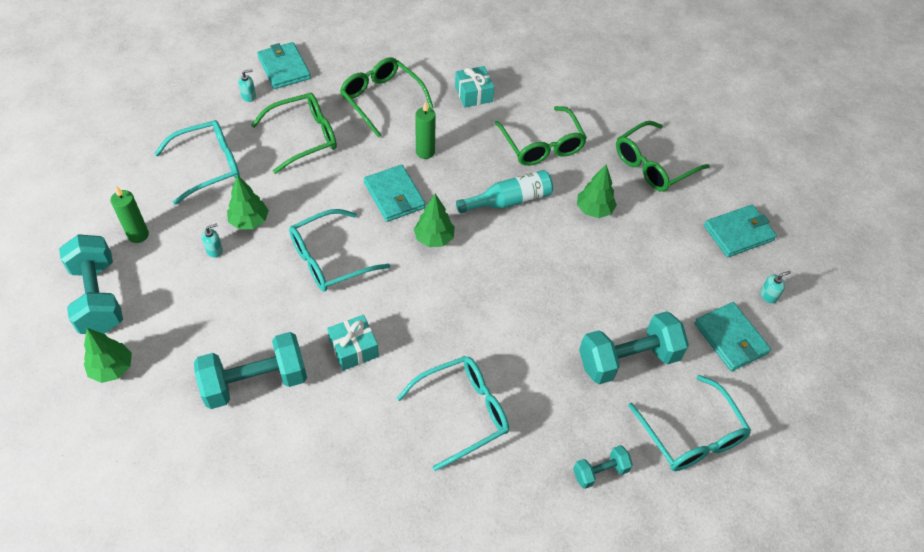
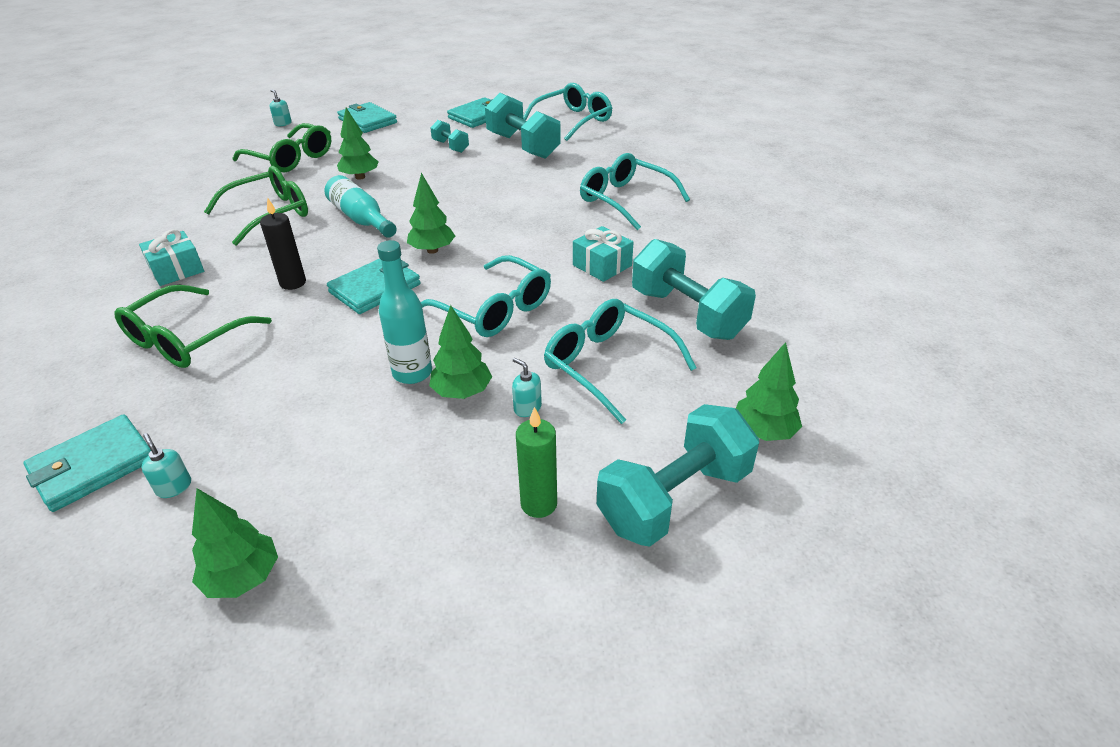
camera: 105 degrees left, 15 degrees down
(172, 119) = (243, 578): none -> green tree
(208, 166) = (362, 476): turquoise glasses -> turquoise glasses (608, 365)
(283, 200) = (412, 373): none -> turquoise bottle
(304, 137) = (276, 391): green glasses -> none
(425, 152) = (293, 283): green candle -> black candle
(600, 472) = (629, 144): turquoise dumbbell -> turquoise dumbbell (450, 146)
(768, 295) = (429, 108): turquoise soap dispenser -> turquoise soap dispenser (283, 123)

